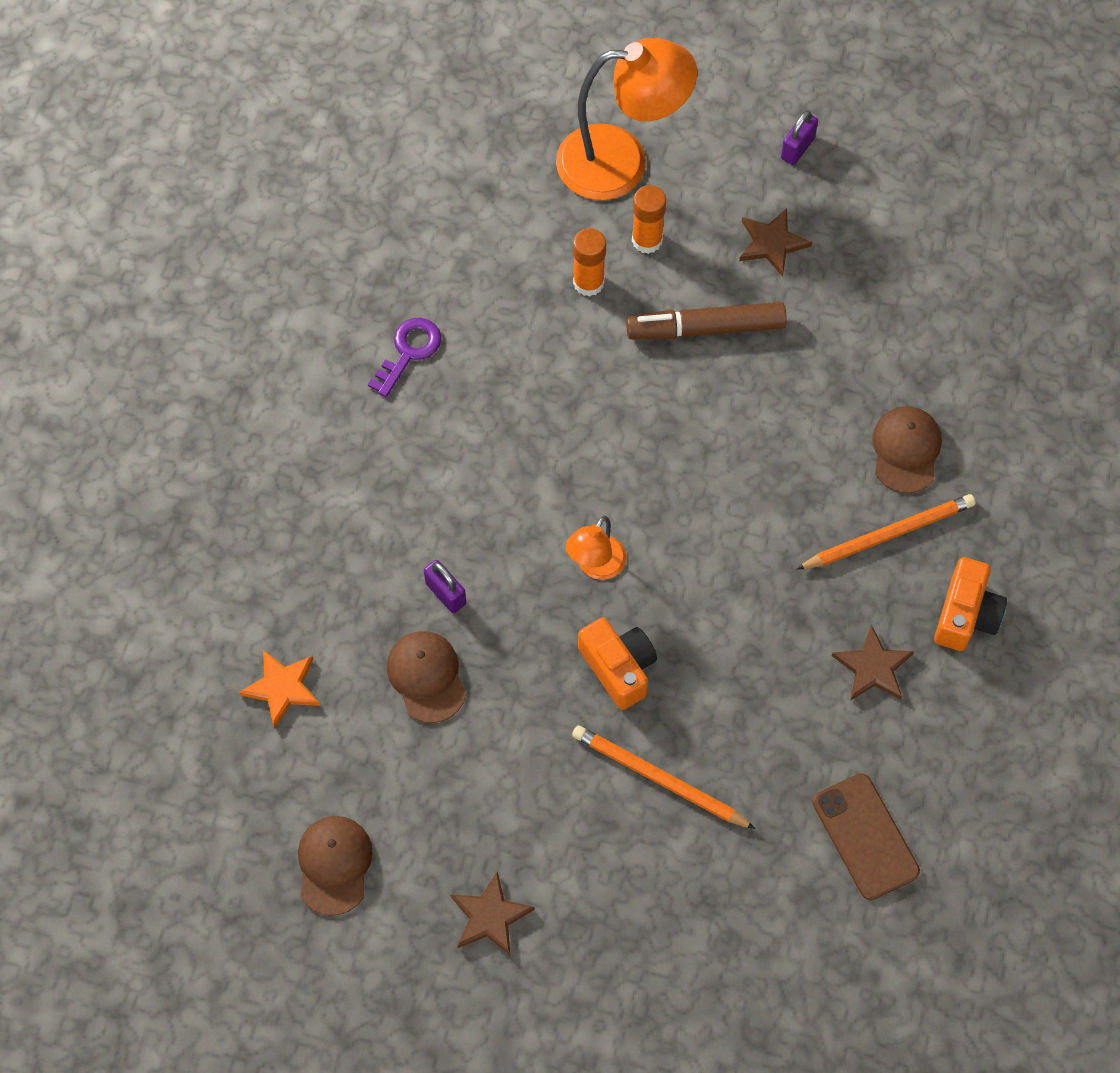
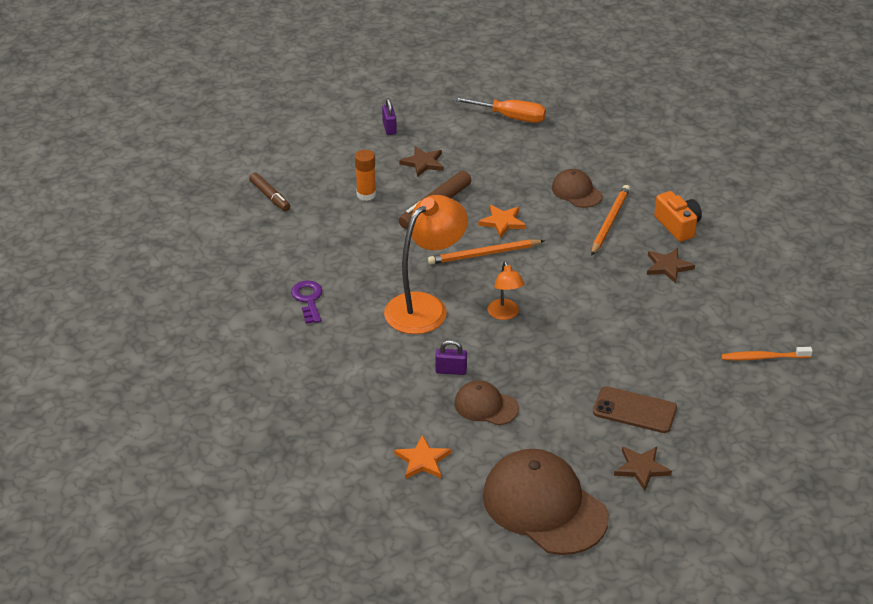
camera: 45 degrees left, 25 degrees down
(334, 865) = (544, 506): brown cap -> brown cap, size x1.93
(535, 151) = (270, 196): none -> brown marker
(588, 282) = (360, 224): orange glue stick -> none
(618, 668) = (566, 341): orange camera -> none
(621, 162) = (316, 177): orange lamp -> orange lamp (425, 306)
(659, 779) = (639, 365): orange pencil -> orange pencil (484, 254)
(756, 422) = (502, 222): none -> orange star
(816, 903) = (763, 357): none -> orange toothbrush
(865, 836) = (748, 322): brown phone -> brown phone (634, 410)
(971, 253) = (510, 117): none -> orange screwdriver

